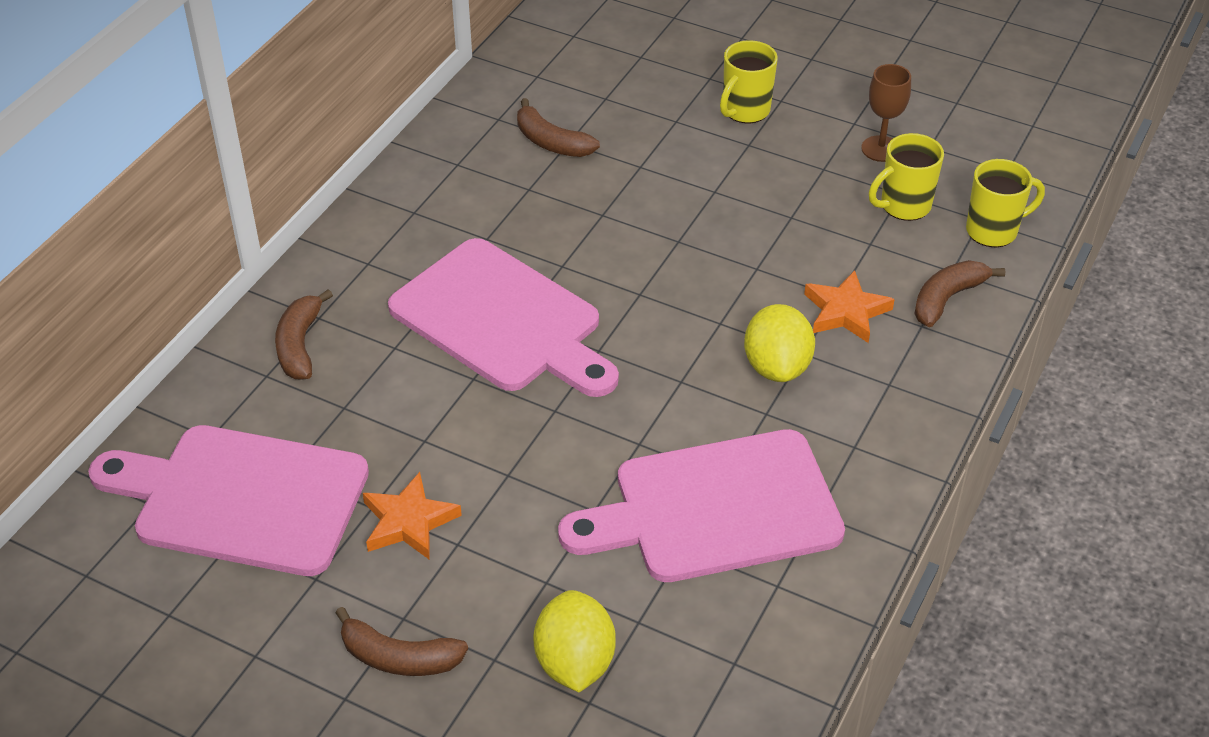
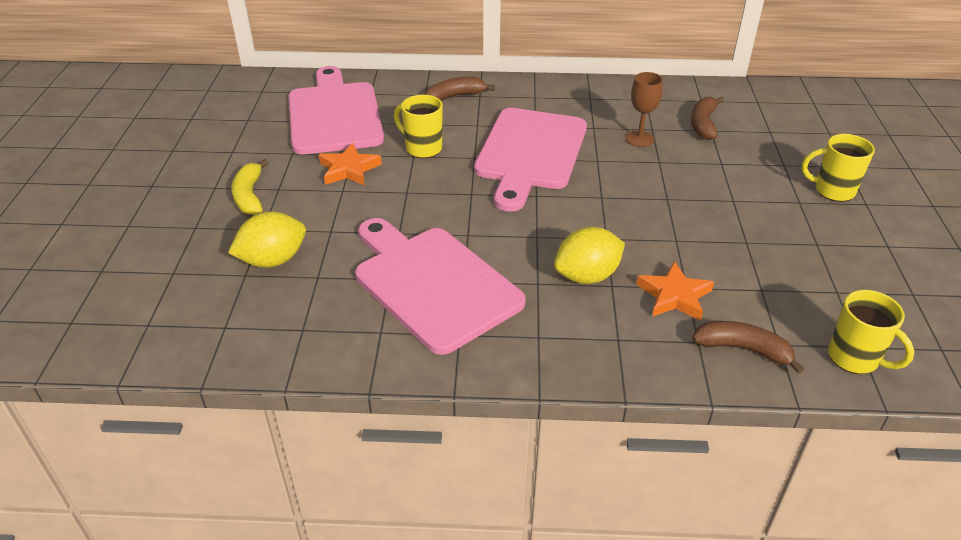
camera: 65 degrees right, 5 degrees down
(399, 658) = (249, 196): brown banana -> yellow banana
(881, 149) = (876, 267): brown goblet -> brown goblet (639, 139)
(904, 206) = (824, 297): yellow mug -> yellow mug (422, 148)

